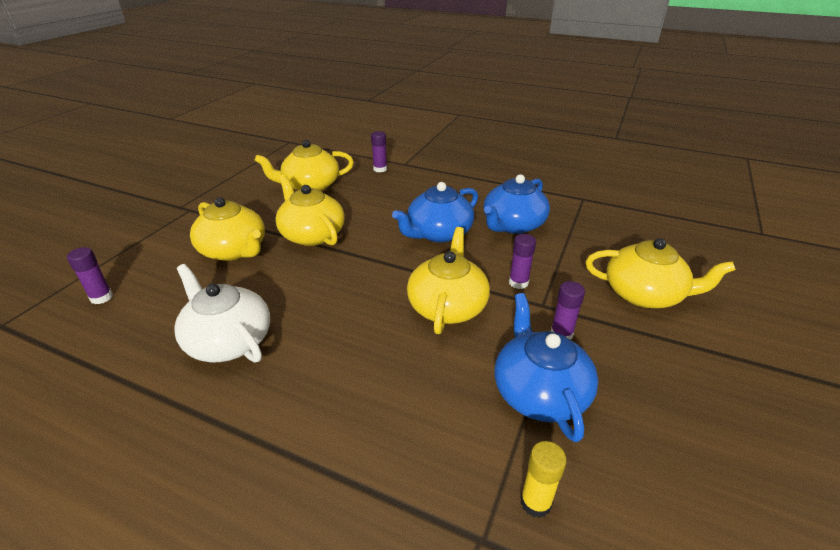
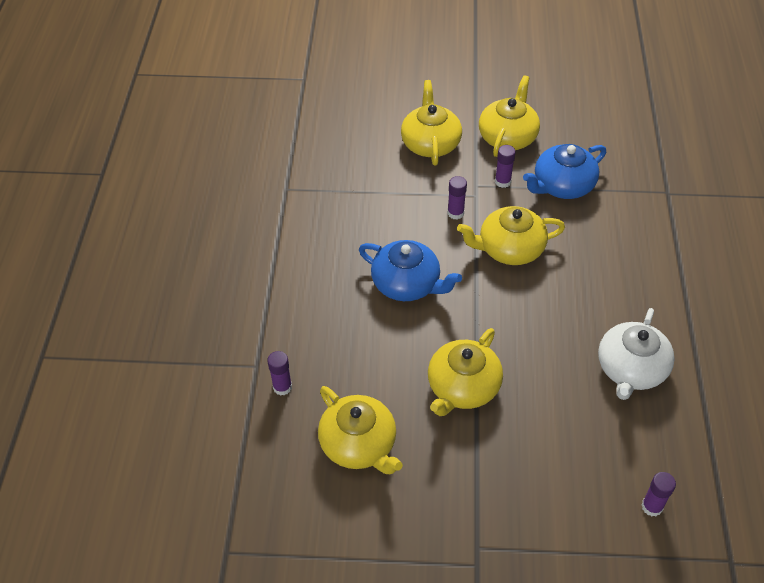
camera: 110 degrees left, 15 degrees up
(234, 250) = (525, 442): yellow teapot -> yellow teapot (508, 137)
(513, 225) = (364, 232): blue teapot -> none
(535, 502) = (635, 177): yellow glue stick -> none

